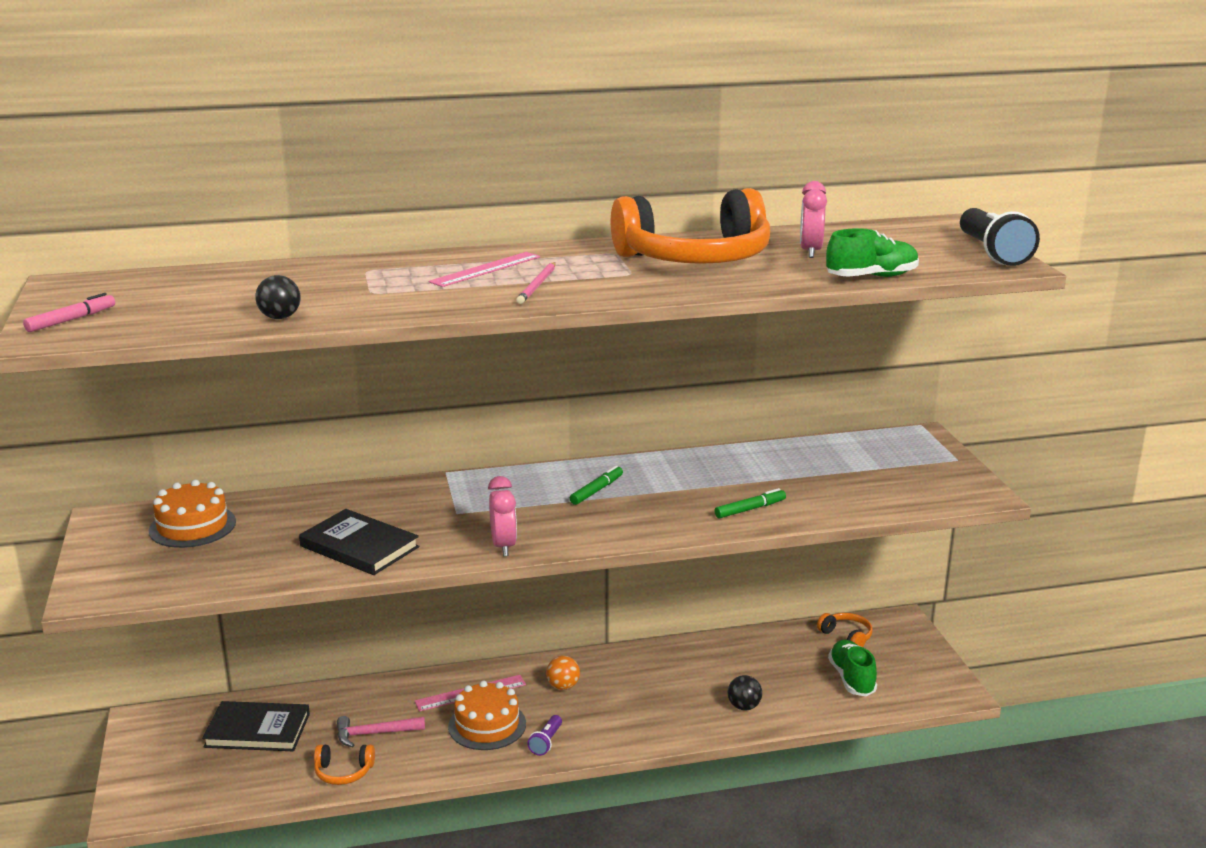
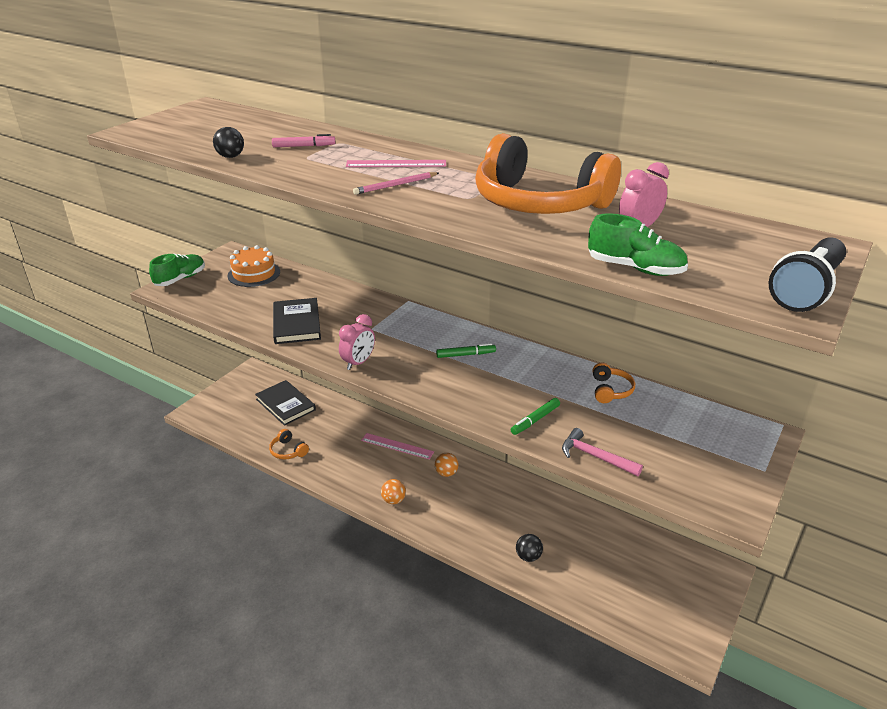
camera: 45 degrees right, 10 degrees up
(71, 320) = (158, 126): pink marker -> pink marker (304, 146)
(374, 734) = (327, 439): pink hammer -> pink hammer (595, 456)
(487, 725) = (380, 470): orange cake -> none
(546, 742) = (393, 500): purple flashlight -> orange ball
(750, 509) = (535, 420): green marker -> green marker turned 120 degrees clockwise
(846, 637) = (664, 556): orange headphones -> orange headphones (610, 390)
(852, 679) = (625, 588): green shoe -> green shoe (180, 279)

